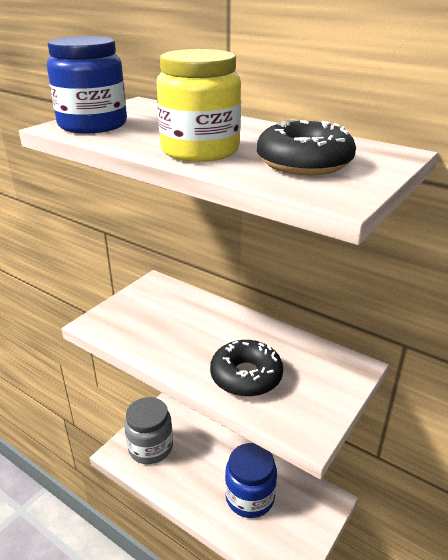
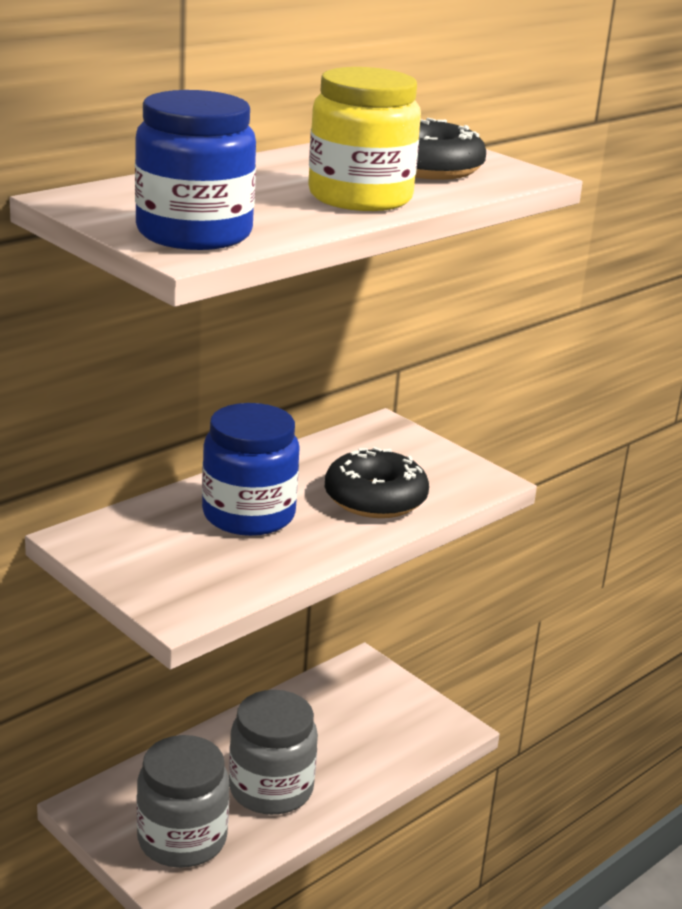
camera: 80 degrees left, 5 degrees down
(197, 476) = (271, 789): none -> grey jar
(250, 497) = (331, 740): blue jar -> blue jar (248, 515)

